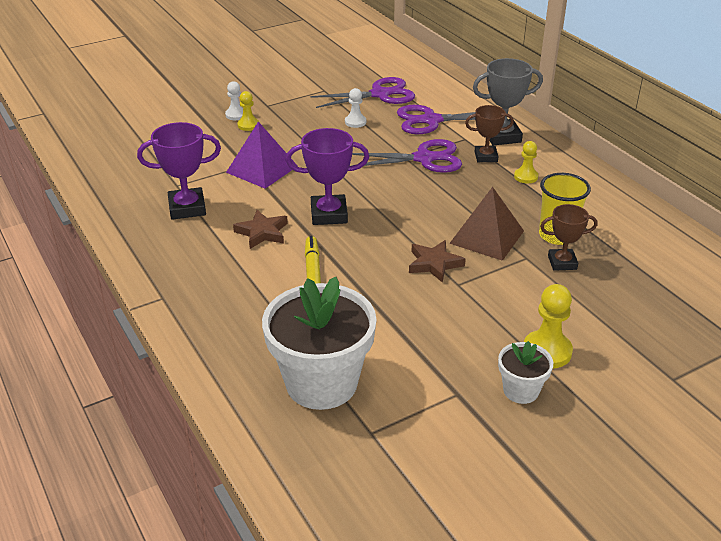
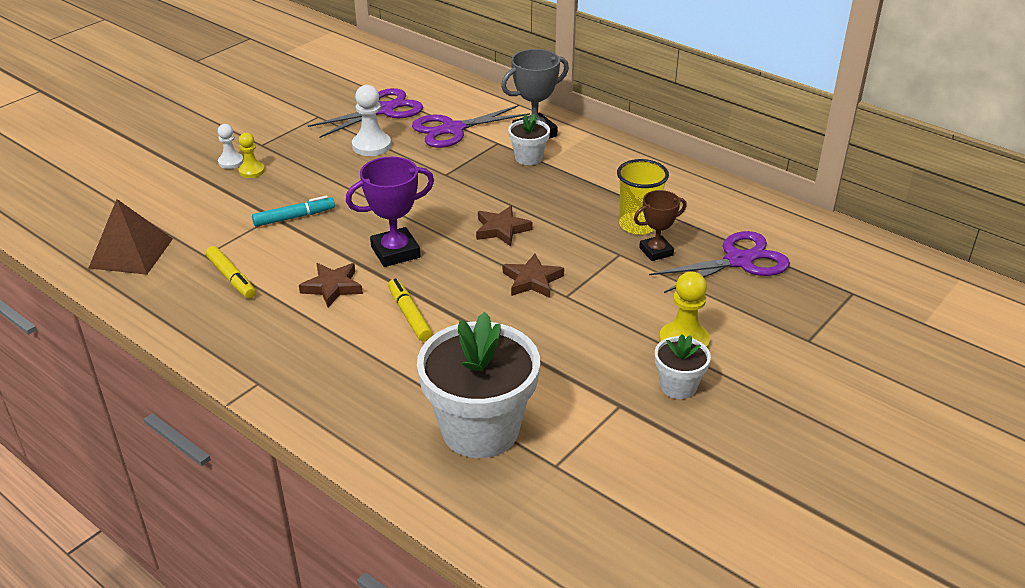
camera: 20 degrees left, 0 degrees up
(187, 208) = (231, 278): purple trophy -> yellow marker
(262, 169) = (294, 217): purple pyramid -> turquoise marker
(355, 122) = (371, 146): white pawn -> white pawn, size x1.60
(424, 158) = (466, 172): purple scissors -> purple scissors (739, 261)
(430, 214) = (501, 229): none -> brown star
(486, 157) = (528, 158): brown trophy -> white flower pot
(487, 237) = (571, 241): brown pyramid -> brown pyramid (131, 253)
(526, 177) = (579, 171): yellow pawn -> none

